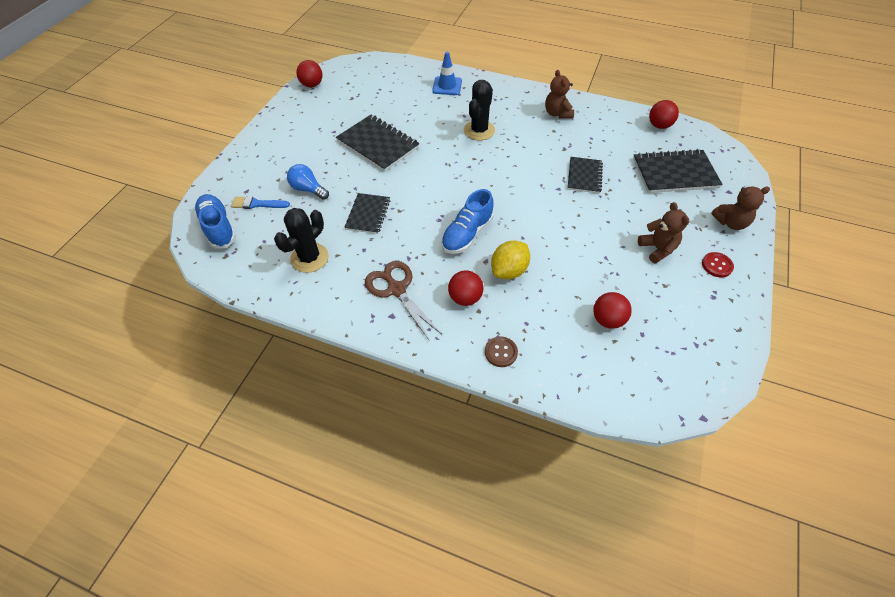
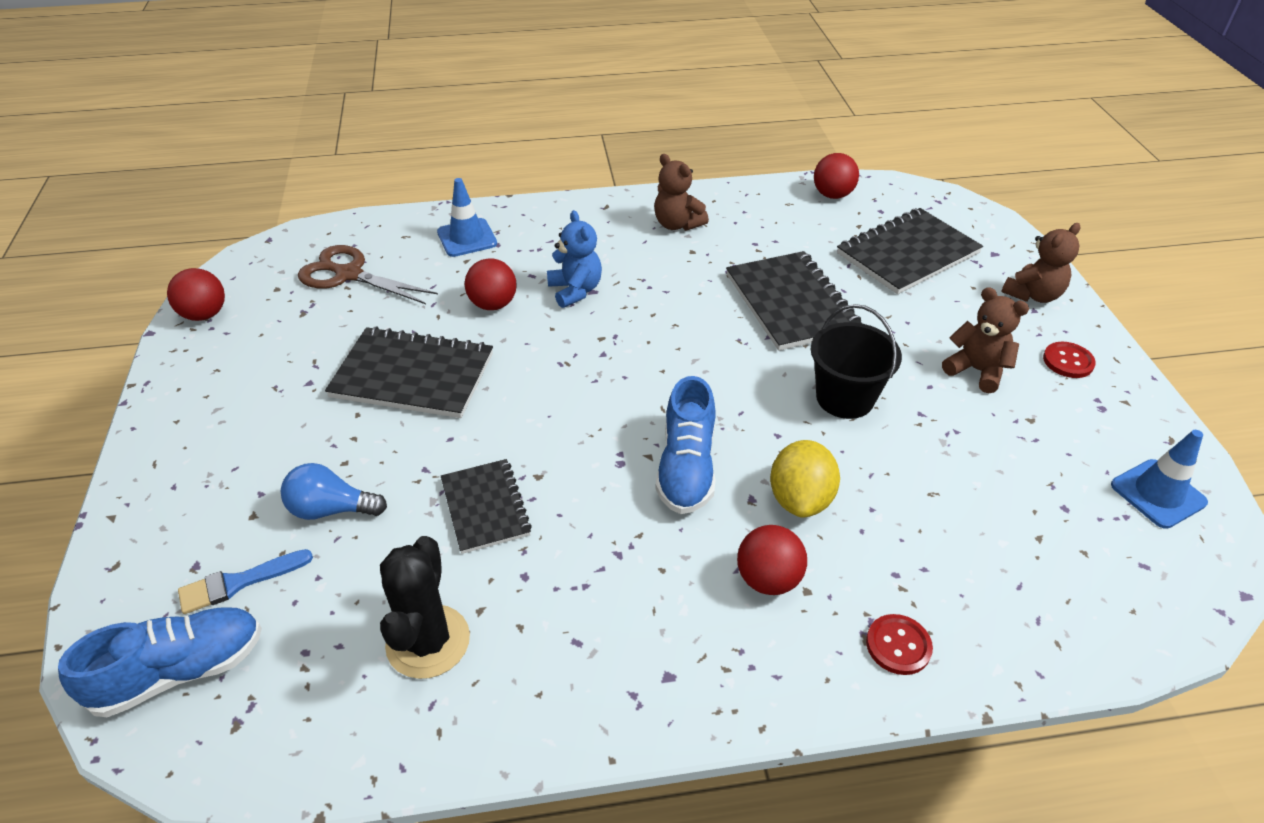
camera: 30 degrees left, 10 degrees down
(218, 228) = (179, 671): blue shoe -> blue shoe turned 120 degrees clockwise
(396, 289) = (640, 622): brown scissors -> brown scissors (349, 274)
(479, 130) = (575, 291): black cactus -> blue teddy bear
(501, 352) = (898, 645): brown button -> red button
(571, 234) = (844, 398): none -> black bucket
(584, 176) = (791, 303): black notebook -> black notebook, size x1.61
(607, 320) = (1003, 509): red ball -> red ball (493, 304)
(702, 351) = (1158, 494): none -> blue traffic cone

